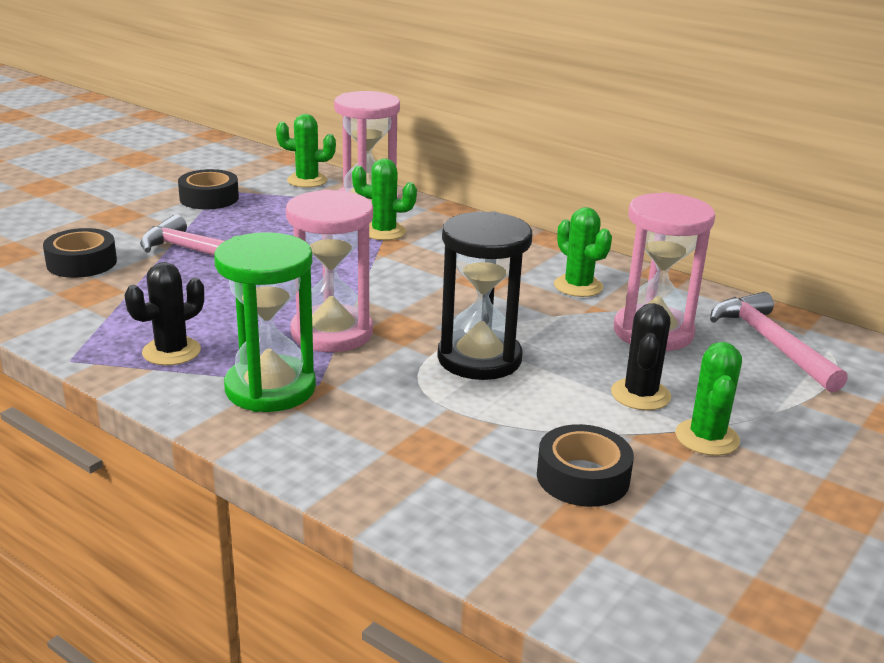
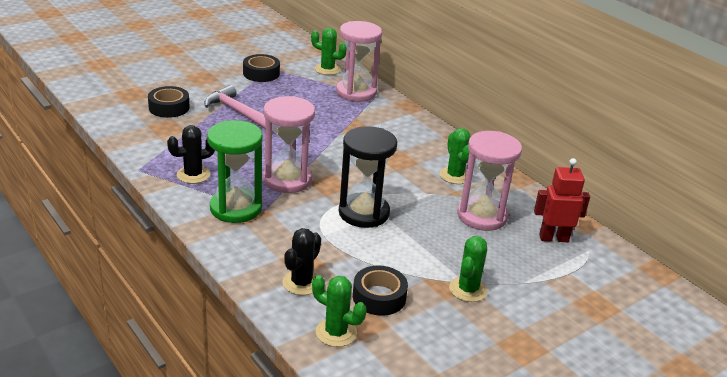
camera: 15 degrees right, 5 degrees up
(383, 232) = (355, 115): green cactus -> green cactus (336, 332)
(640, 395) = (446, 255): black cactus -> black cactus (301, 283)
(771, 343) = (553, 238): pink hammer -> red robot

